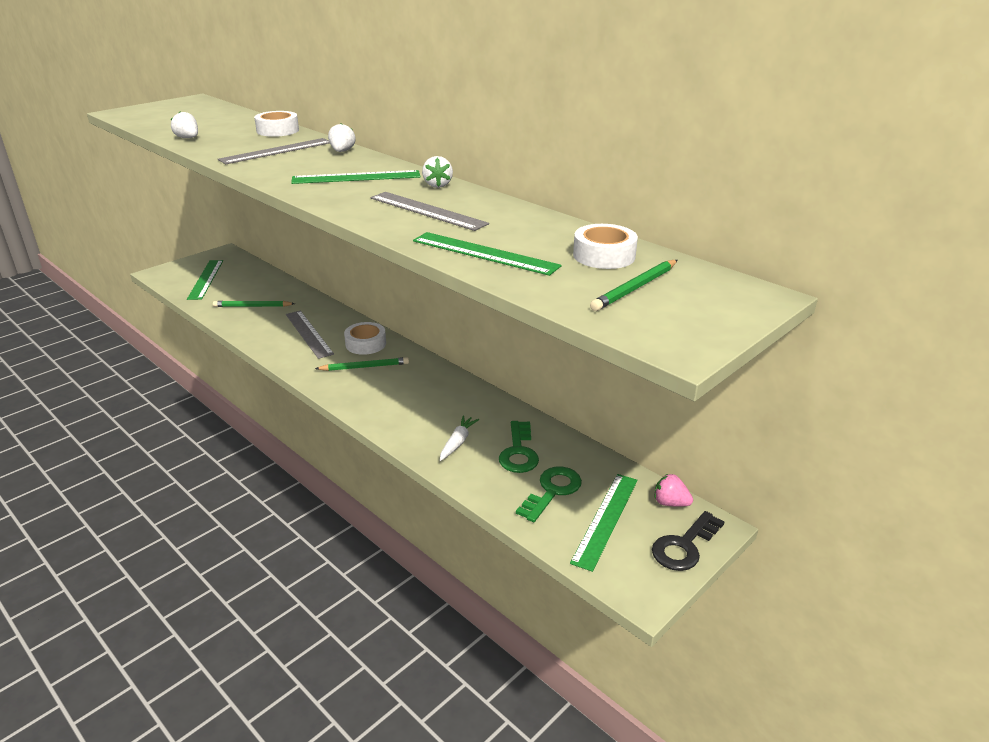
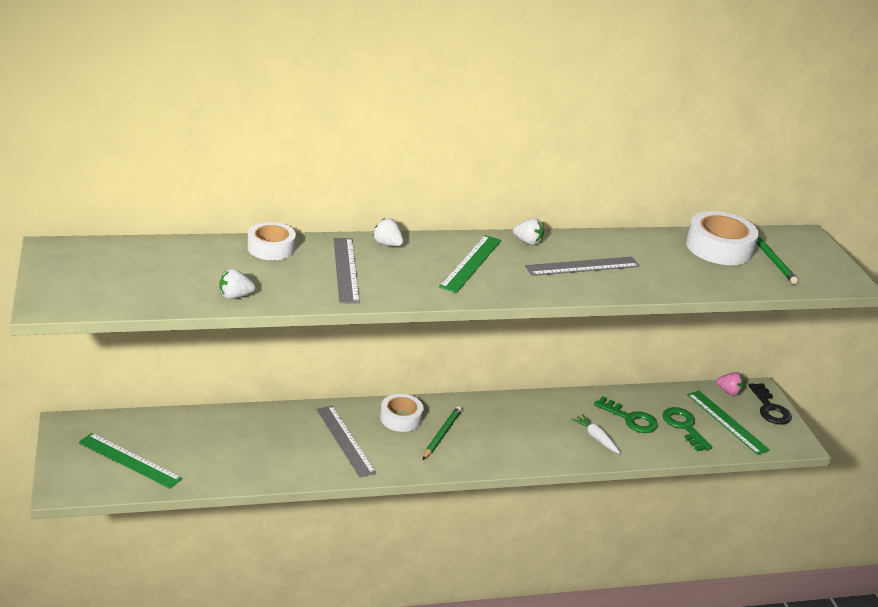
camera: 60 degrees left, 0 degrees up
(252, 306) = (243, 452): green pencil -> none
(308, 334) = (345, 440): grey ruler -> grey ruler turned 60 degrees clockwise
(484, 253) = (683, 279): green ruler -> none
(604, 255) = (719, 248): white tape -> white tape, size x1.53
(670, 503) = (729, 392): pink strawberry -> pink strawberry turned 120 degrees counterclockwise

